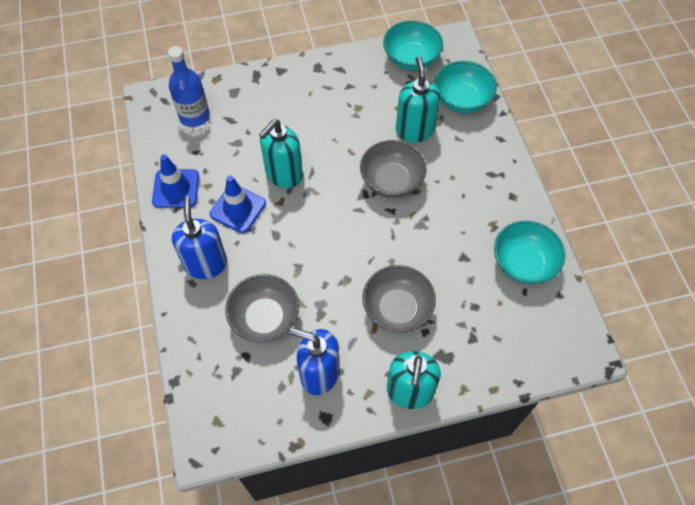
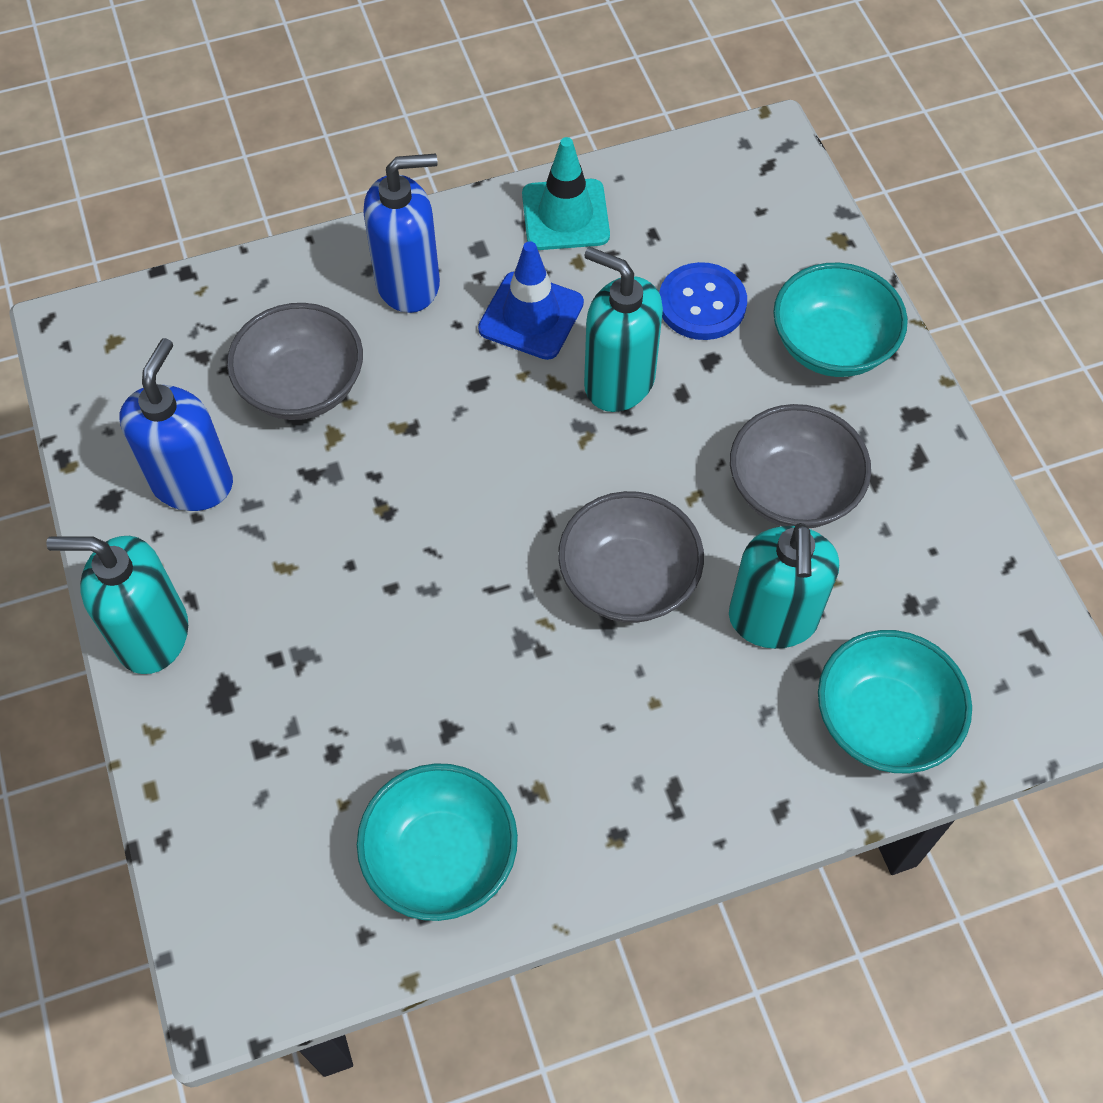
camera: 85 degrees right, 0 degrees up
(176, 188) = (565, 215): blue traffic cone -> turquoise traffic cone
(194, 116) = (738, 218): blue bottle -> none
(243, 136) = (702, 304): none -> blue button
(397, 308) = (325, 605): grey bowl -> grey bowl (792, 490)
(411, 58) = (987, 603): turquoise bowl -> turquoise bowl (831, 345)
(414, 130) = (773, 619): turquoise soap dispenser -> turquoise soap dispenser turned 105 degrees clockwise

